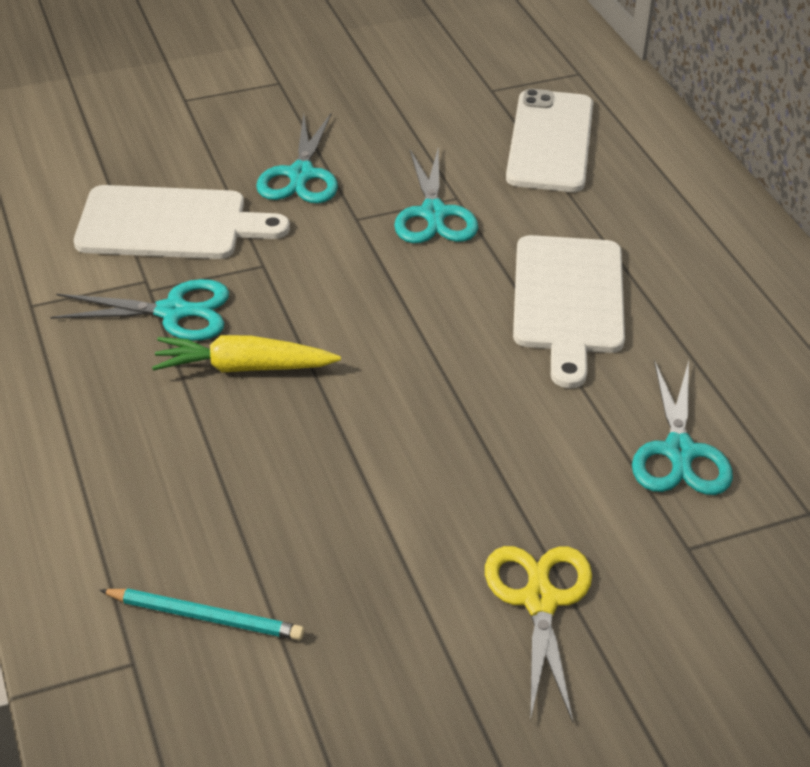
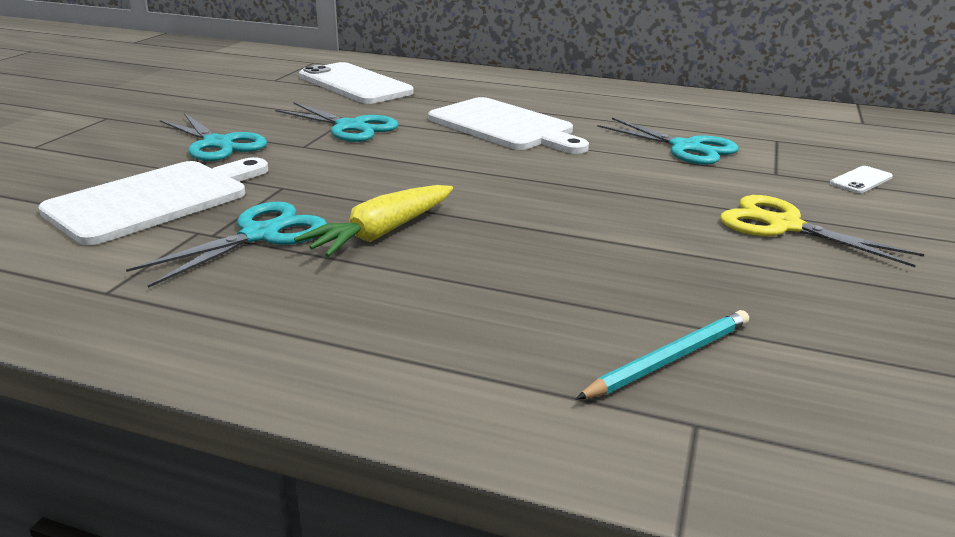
camera: 50 degrees left, 15 degrees down
(754, 623) = (861, 180): none -> white phone

